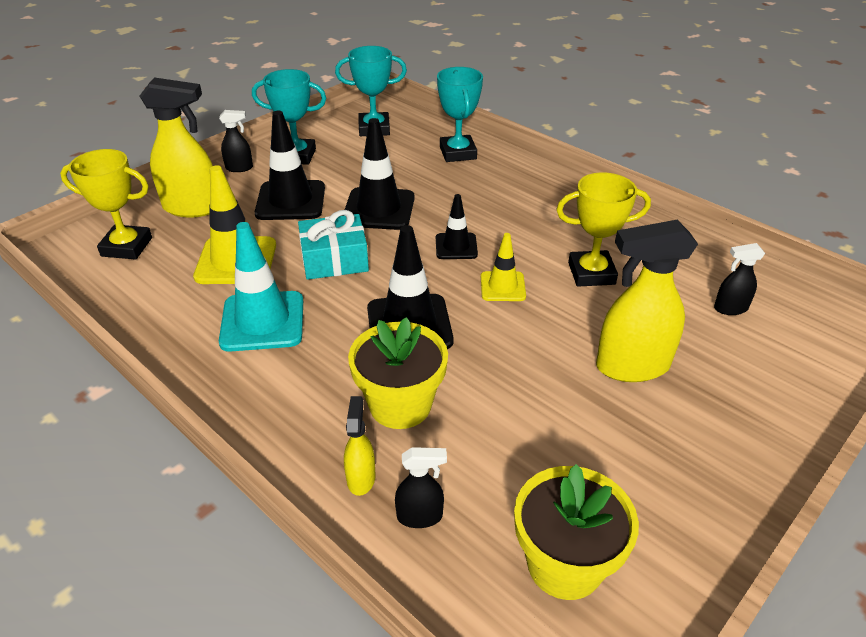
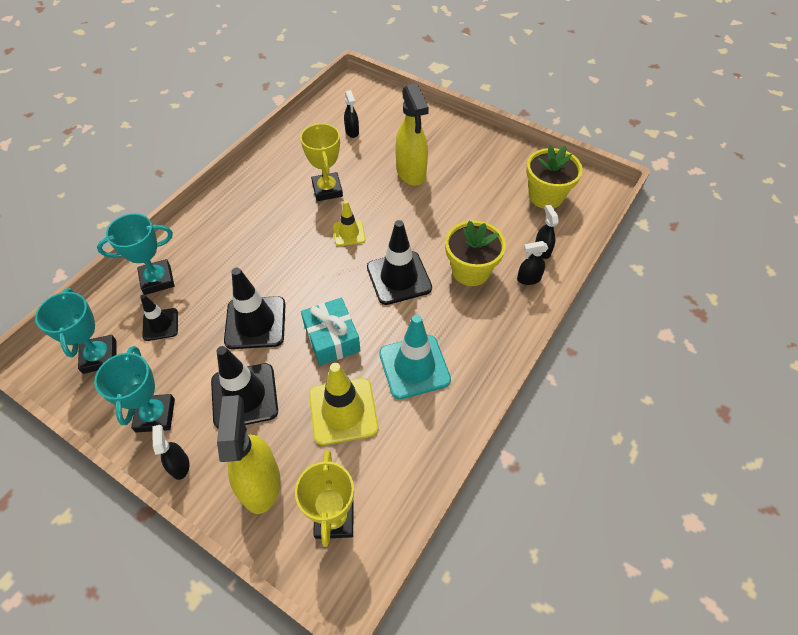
camera: 100 degrees left, 15 degrees up
(361, 478) = (528, 279): yellow spray bottle -> black spray bottle
(456, 246) = (304, 263): black traffic cone -> black traffic cone (160, 324)

